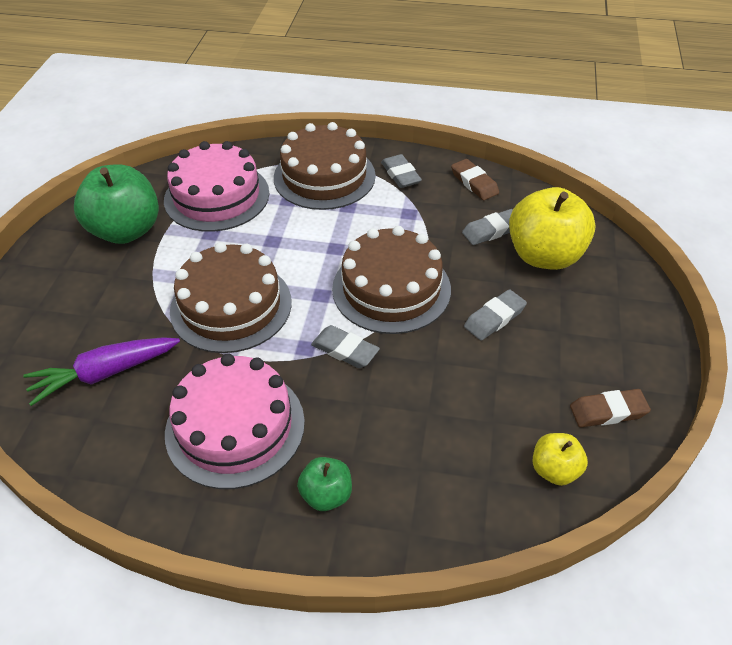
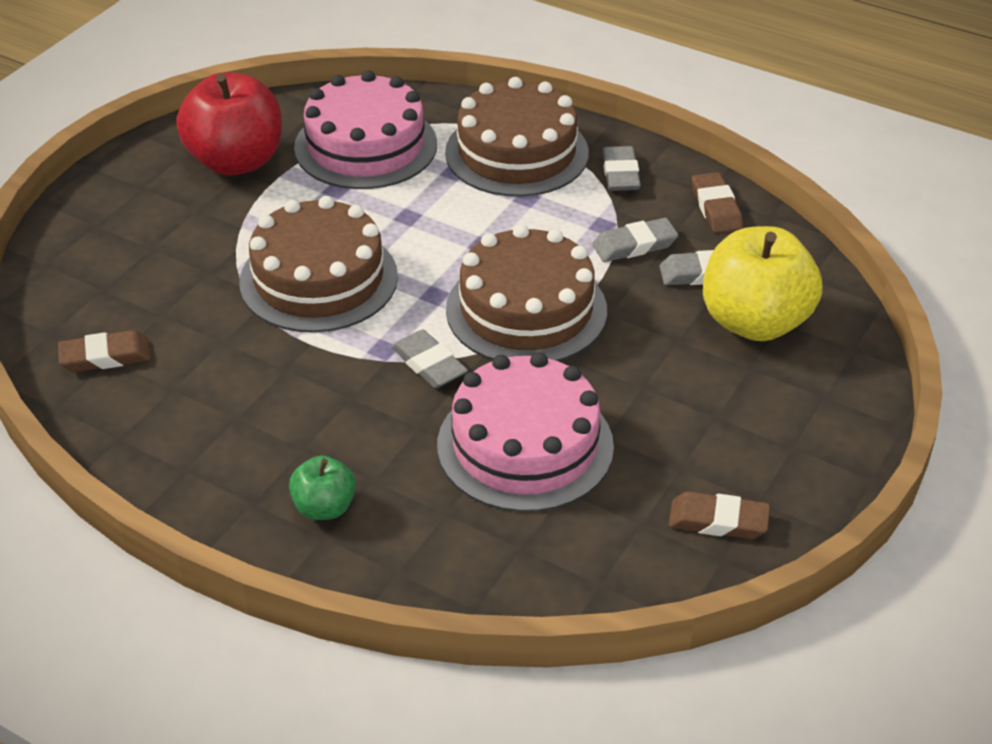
camera: 20 degrees right, 5 degrees down
(91, 418) = (105, 357): none -> brown eraser
(104, 373) = (140, 315): purple carrot -> none
(126, 230) = (236, 161): green apple -> red apple
(235, 427) = (258, 410): pink cake -> pink cake (525, 445)
(494, 318) = (639, 378): grey eraser -> grey eraser (634, 245)
(555, 470) = (608, 562): yellow apple -> none

